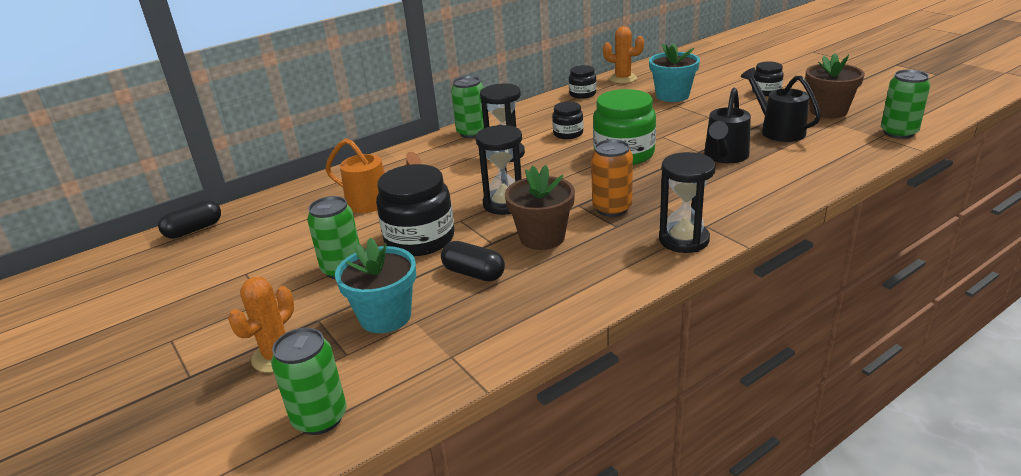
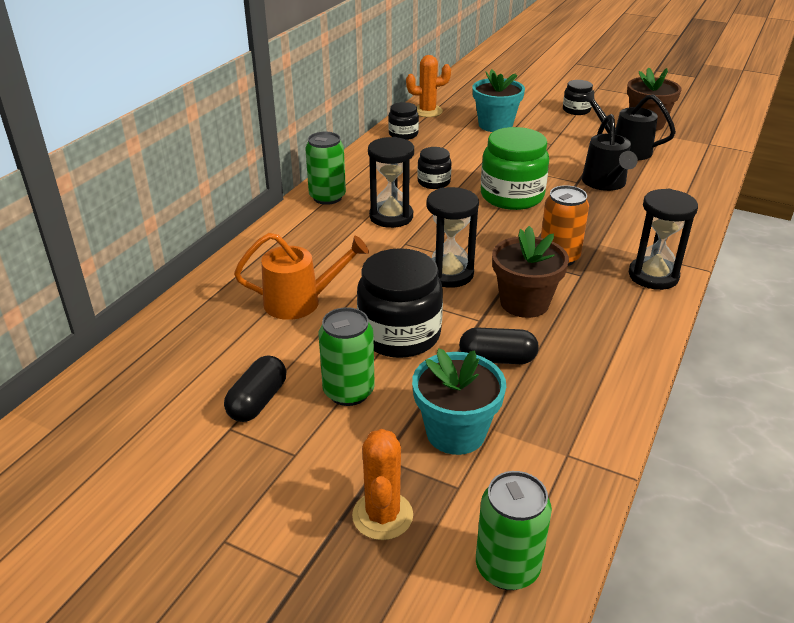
camera: 30 degrees left, 5 degrees up
(194, 230) = (93, 390): black capsule -> black capsule (258, 401)
(898, 133) = (720, 138): green can -> none

